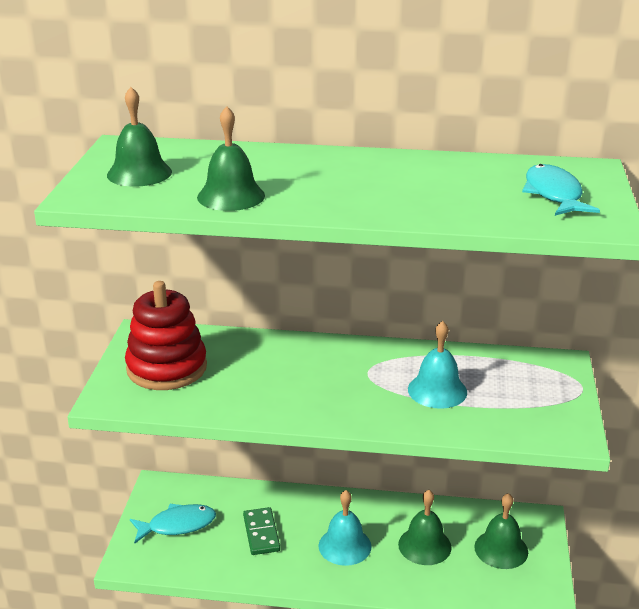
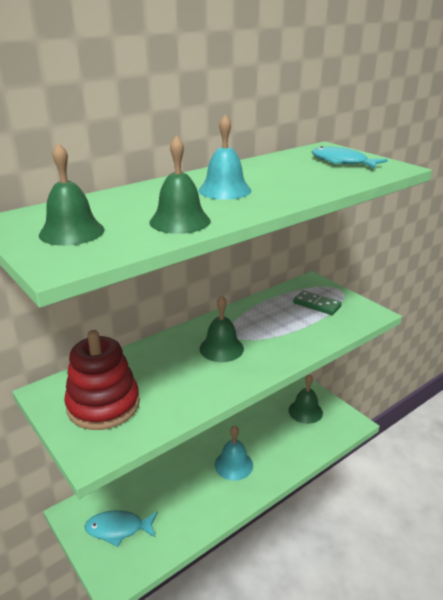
camera: 45 degrees left, 0 degrees up
(177, 525) = (118, 529): turquoise fish -> turquoise fish turned 120 degrees counterclockwise
(261, 533) = (179, 493): green domino -> green domino (316, 305)
(424, 545) = (271, 435): green bell -> green bell (221, 348)
(437, 390) = (283, 325): turquoise bell -> turquoise bell (224, 190)

